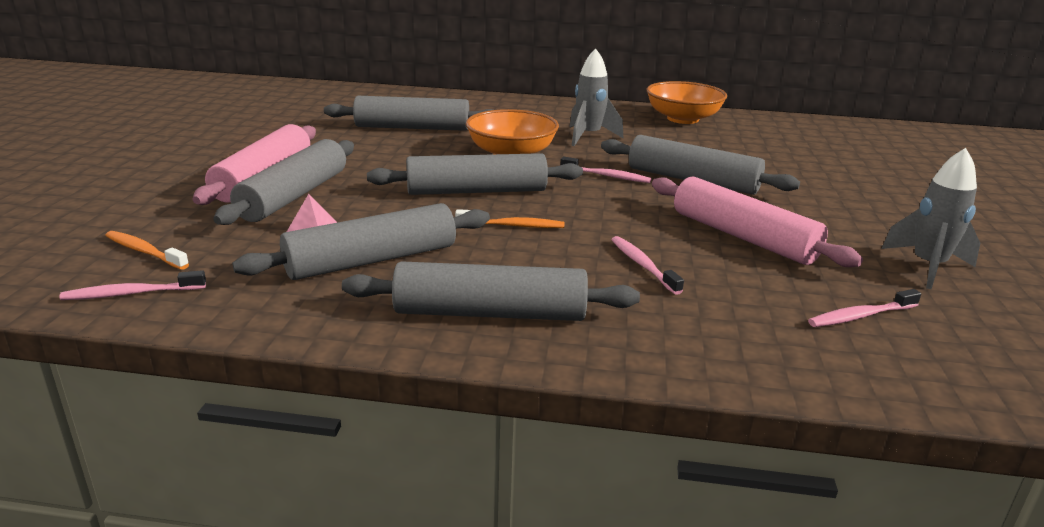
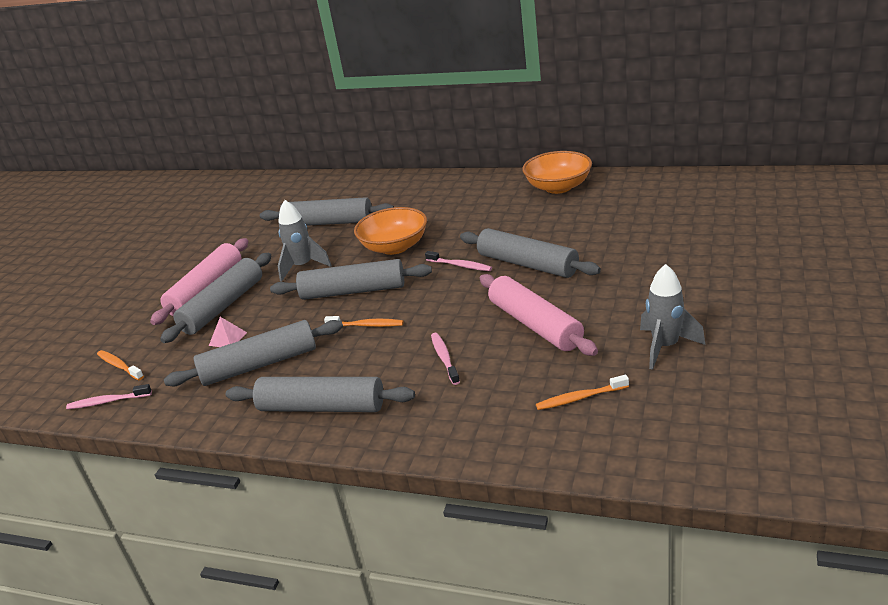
camera: 15 degrees right, 5 degrees up
(588, 136) = (466, 219): grey rocket -> grey rocket (303, 267)
(861, 316) = (580, 398): pink toothbrush -> orange toothbrush

